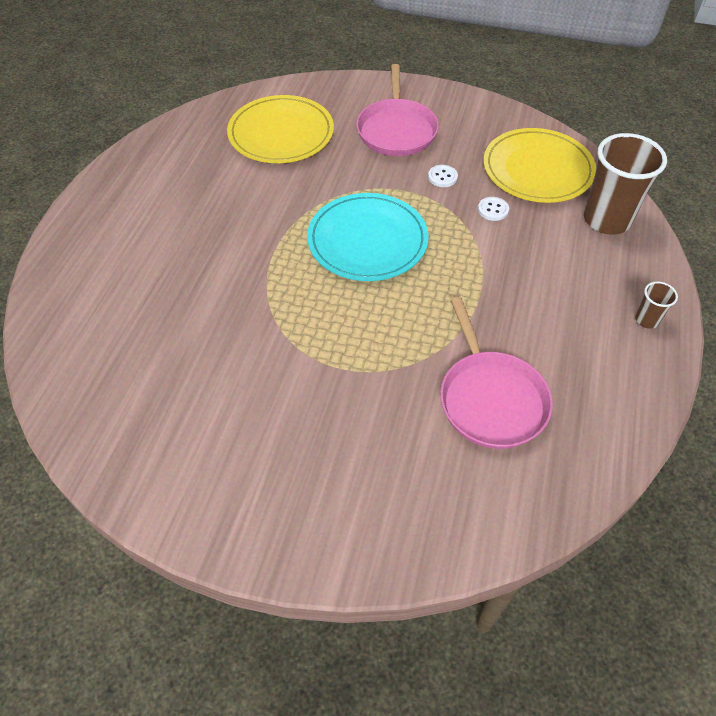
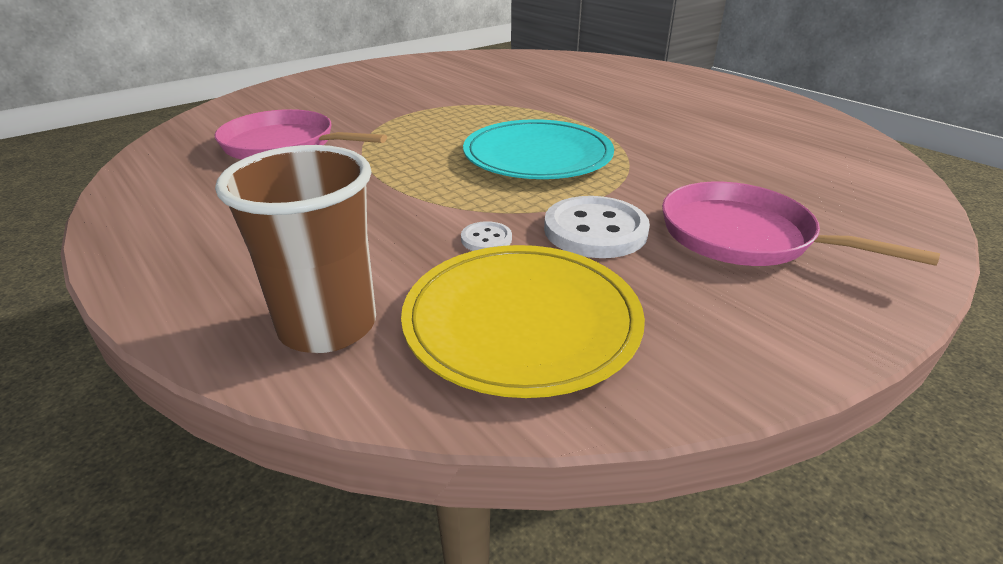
camera: 125 degrees right, 20 degrees down
(281, 133) = (785, 164): yellow plate -> none
(442, 177) = (595, 230): white button -> white button, size x2.06
(646, 320) = (166, 256): brown cup -> none

